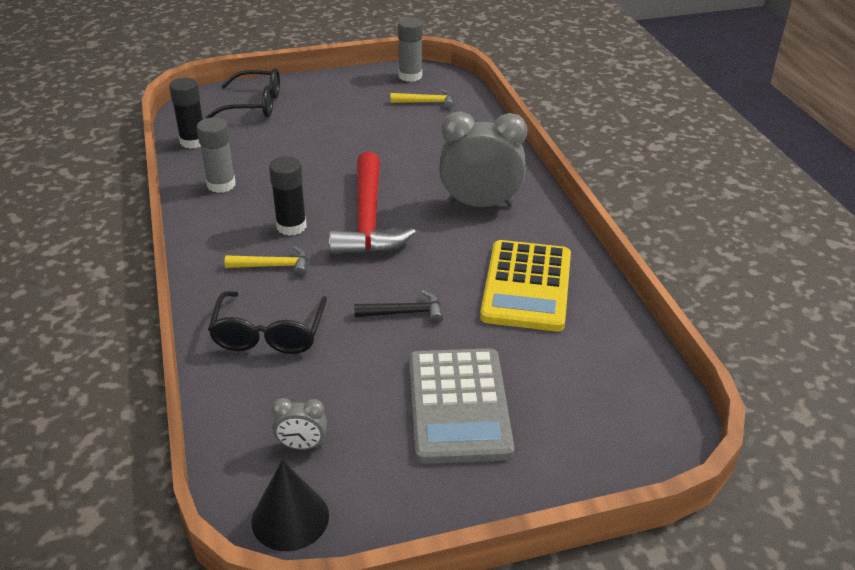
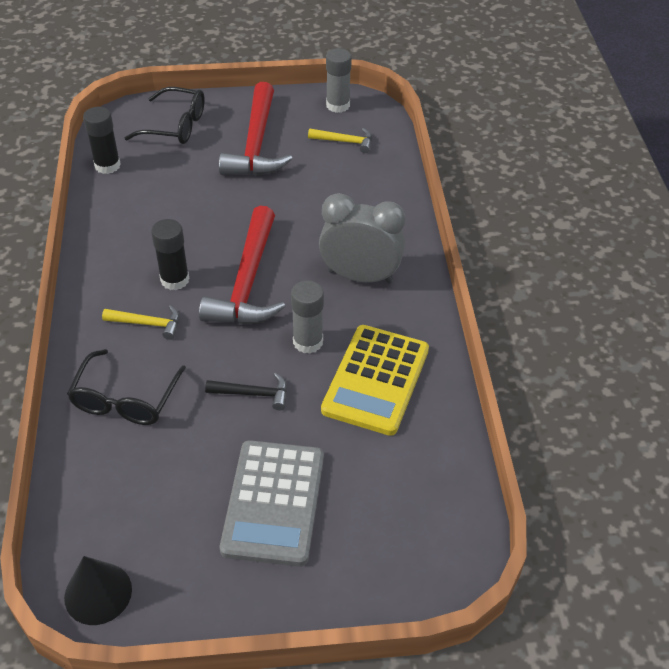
camera: 10 degrees right, 10 degrees up
(221, 185) = (121, 221): grey glue stick -> grey glue stick (308, 342)
(302, 446) = (125, 522): grey clock -> none
(340, 112) = (256, 144): none -> red hammer

